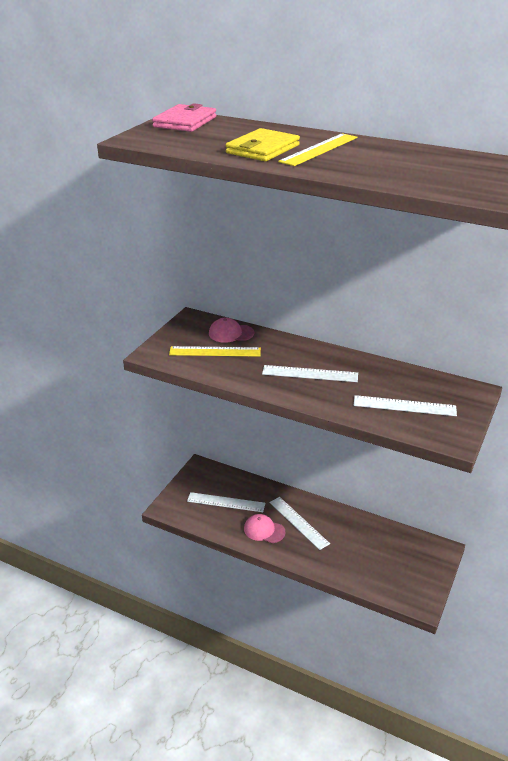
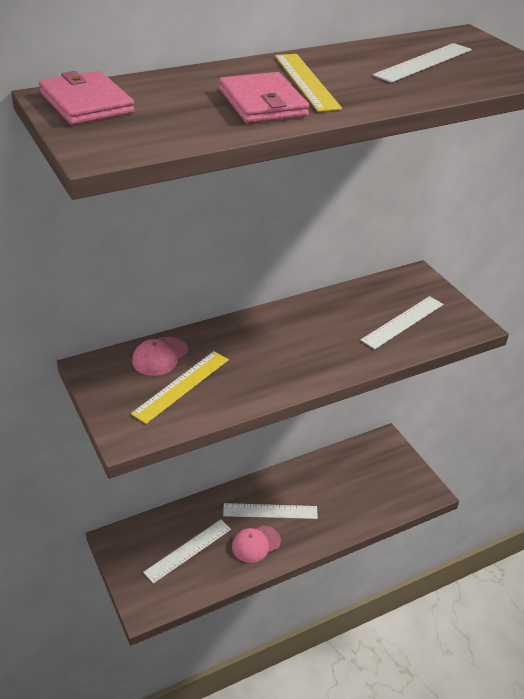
camera: 55 degrees left, 5 degrees up
(262, 149) = (262, 103): yellow wallet -> pink wallet
(310, 374) = (296, 346): white ruler -> white ruler (424, 62)

